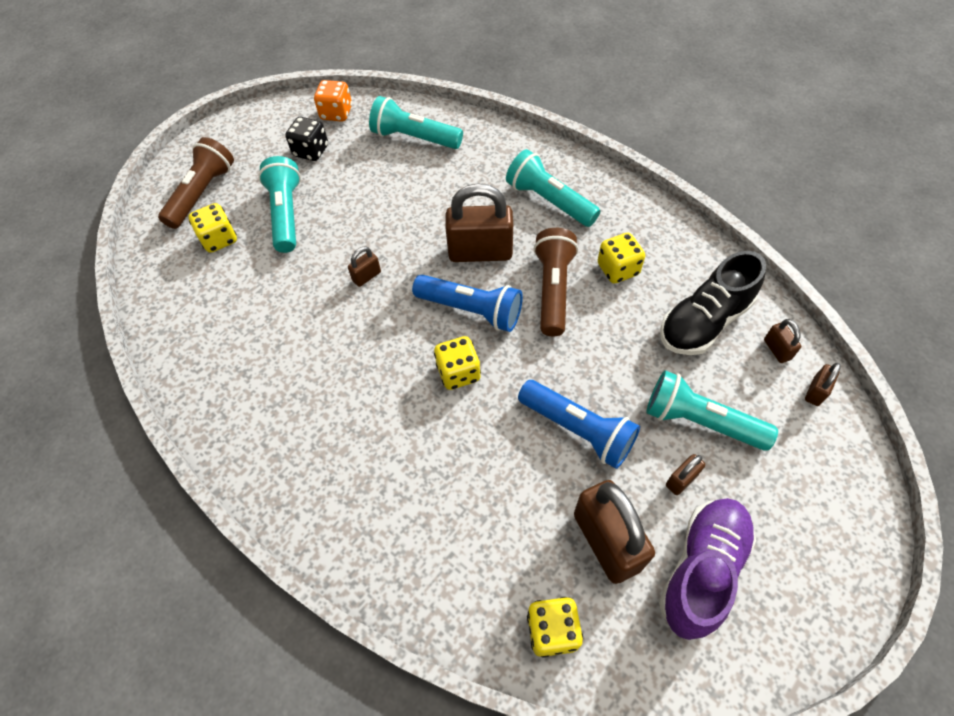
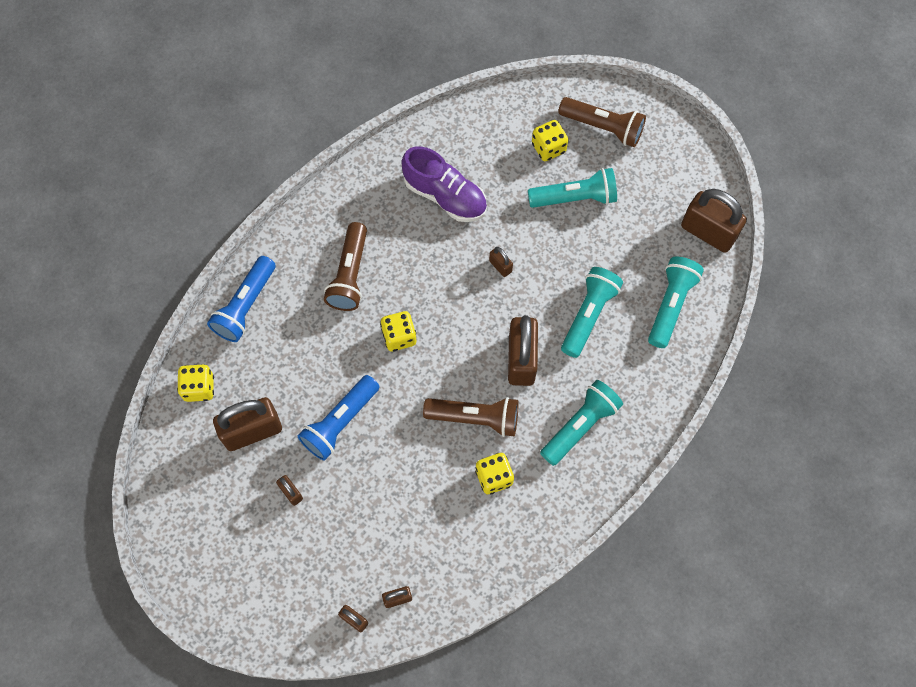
camera: 90 degrees right, 10 degrees up
(311, 151) = (654, 212): black dice -> none
(336, 113) = (708, 232): orange dice -> brown padlock
(373, 437) = (349, 275): none -> brown flashlight
(471, 310) = (458, 349): blue flashlight -> blue flashlight (245, 306)
(700, 421) = (338, 517): turquoise flashlight -> turquoise flashlight (589, 315)
(702, 570) = (224, 493): purple shoe -> purple shoe (445, 196)
(704, 322) = (431, 542): black shoe -> none

